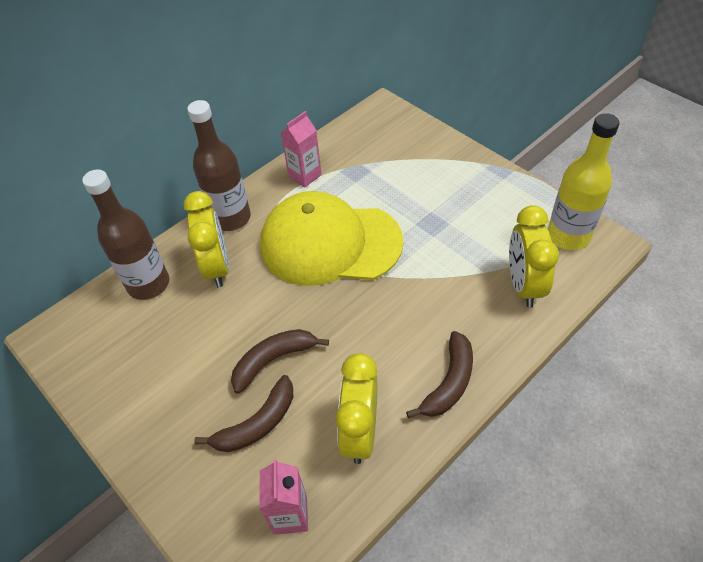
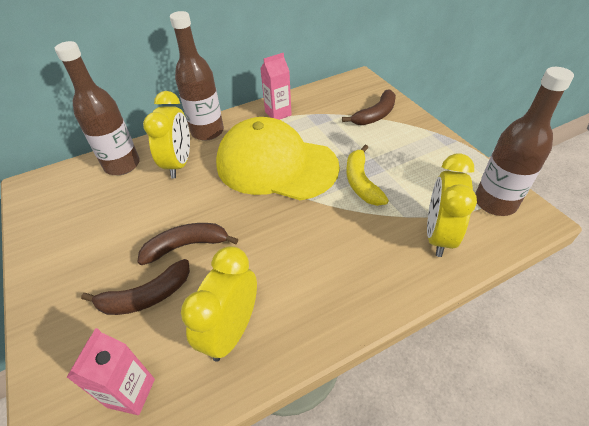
camera: 15 degrees right, 5 degrees down
(429, 243) = (361, 182): none -> yellow banana
(449, 383) = (335, 307): brown banana -> brown banana (375, 115)
(568, 236) = (495, 203): yellow bottle -> brown bottle

